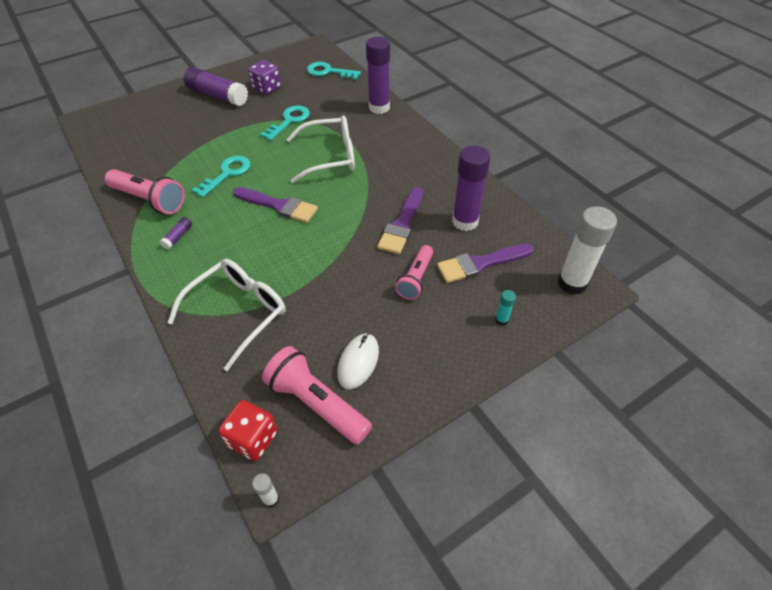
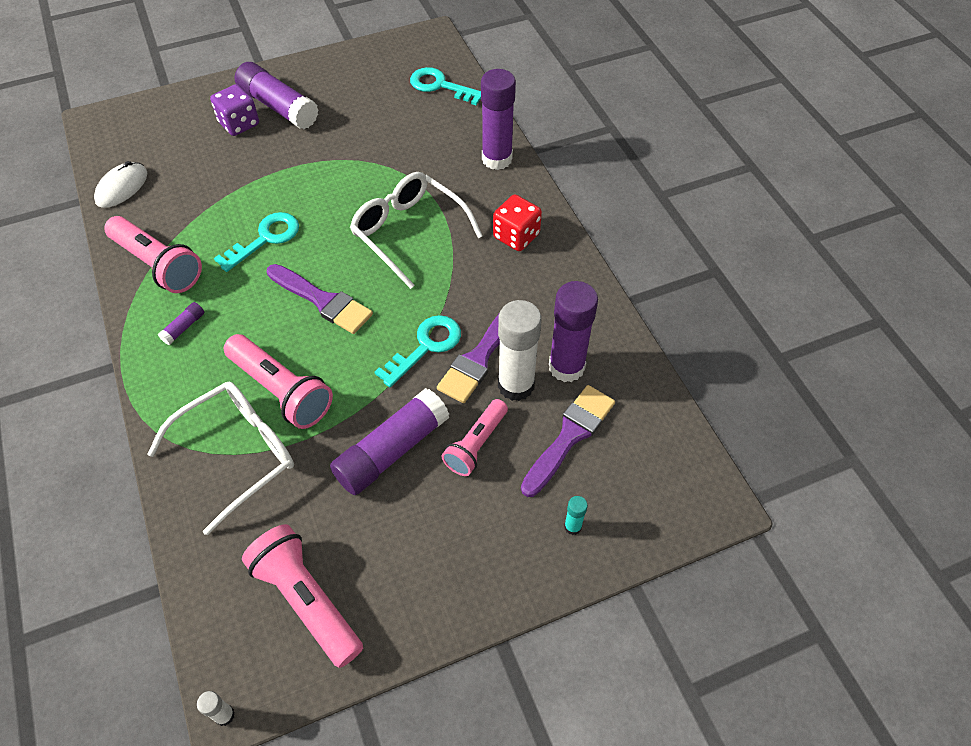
camera: 10 degrees right, 5 degrees up
(253, 438) = (220, 632): red dice -> red dice (516, 236)
(262, 266) = (281, 391): none -> pink flashlight
(267, 88) = (348, 103): purple dice -> purple dice (239, 124)
(289, 121) = (367, 164): turquoise key -> turquoise key (426, 346)
(330, 157) = (409, 232): white glasses -> white glasses turned 135 degrees counterclockwise
(355, 292) = (391, 450): none -> purple glue stick
(358, 362) = (371, 552): white mouse -> white mouse (122, 187)
(480, 263) = (569, 436): purple brush -> purple brush turned 135 degrees clockwise
(572, 283) = (685, 488): white glue stick -> white glue stick (516, 385)

